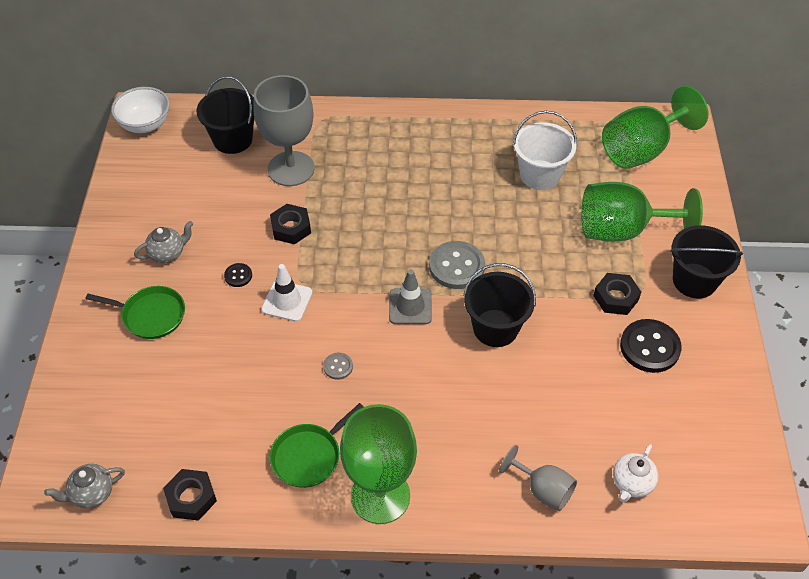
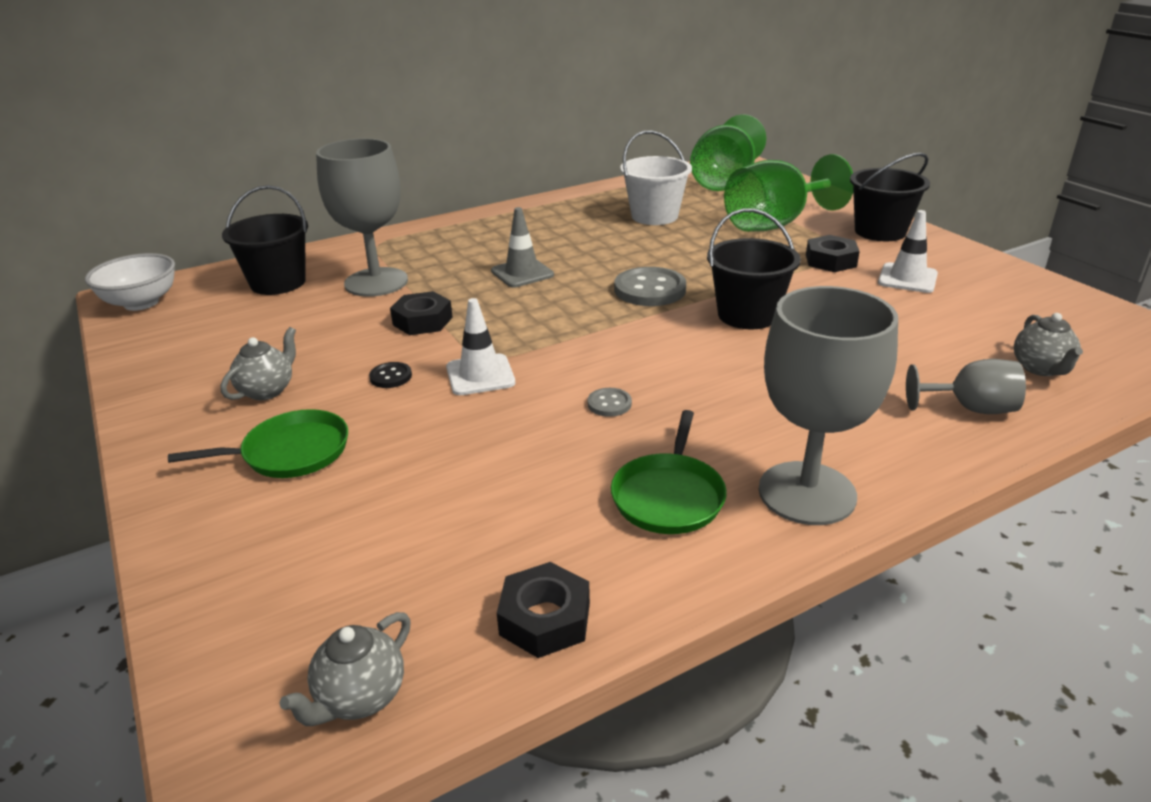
camera: 30 degrees left, 20 degrees down
(380, 496) = (807, 493): green goblet -> grey goblet
(410, 306) = (636, 331): grey traffic cone -> grey traffic cone (522, 273)
(631, 483) = (1041, 368): white teapot -> grey teapot
(649, 347) = (907, 278): black button -> white traffic cone

